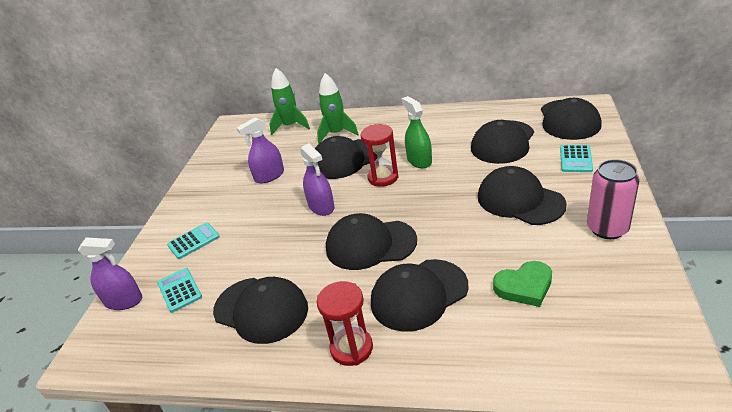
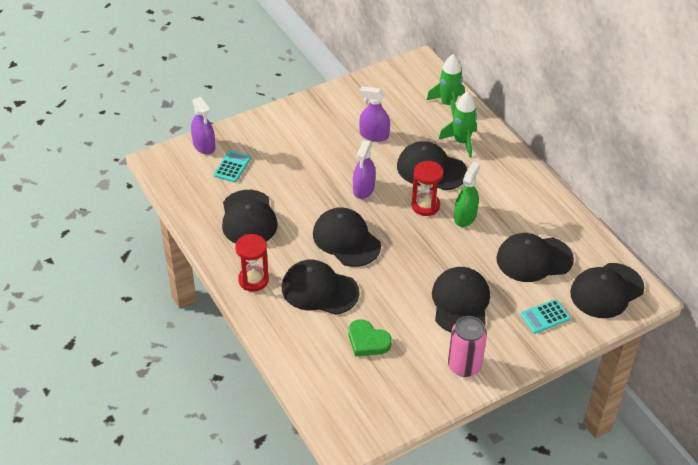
camera: 45 degrees right, 10 degrees up
(193, 241) = (276, 141): turquoise calculator -> none

